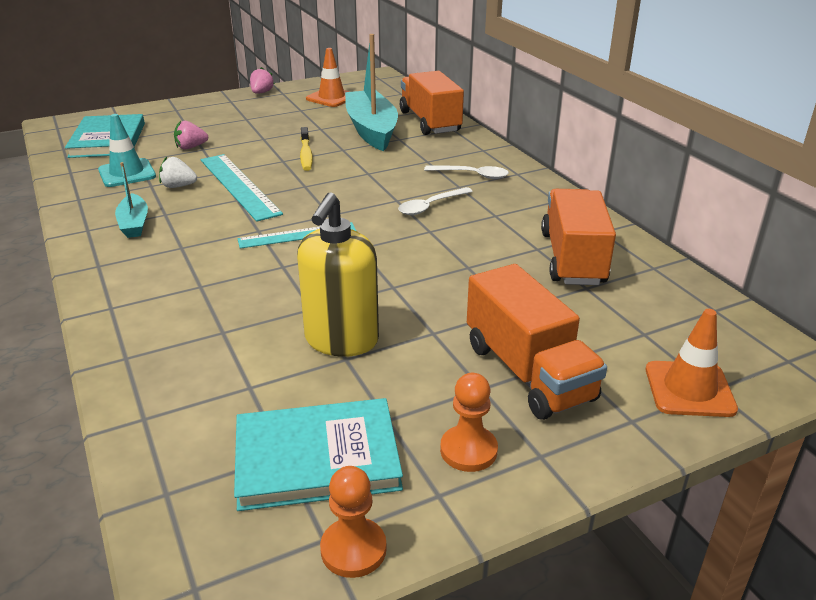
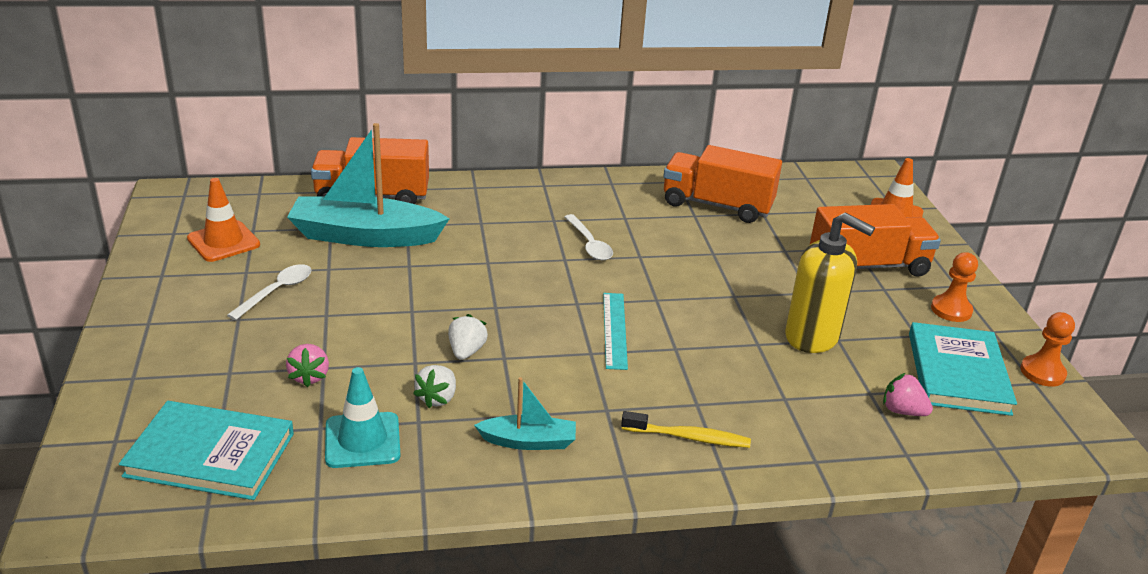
camera: 75 degrees left, 0 degrees up
(239, 186) = (466, 351): turquoise ruler -> white strawberry
(261, 93) = (140, 292): pink strawberry -> pink strawberry (902, 411)
(306, 155) = (406, 292): yellow toothbrush -> yellow toothbrush (689, 437)
(472, 175) = (533, 207): white spoon -> white spoon (277, 291)

